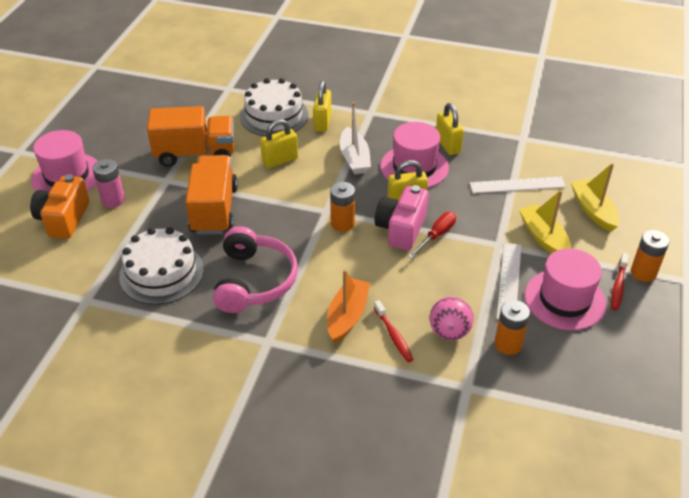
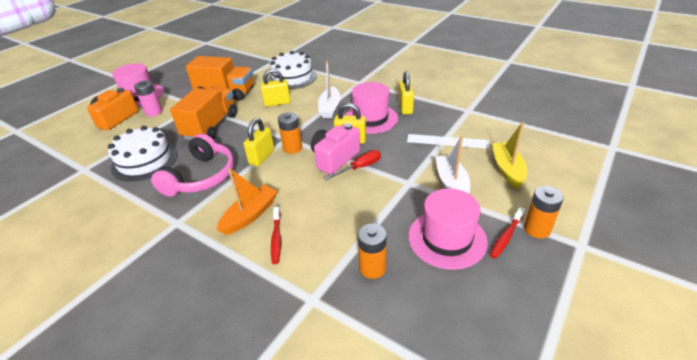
camera: 20 degrees right, 5 degrees down
(322, 122) = (322, 84): yellow padlock -> yellow padlock (262, 157)
(449, 332) = (325, 246): pink ball -> none
(509, 281) = (403, 213): white ruler -> none
(544, 238) = (451, 183): yellow boat -> white boat

